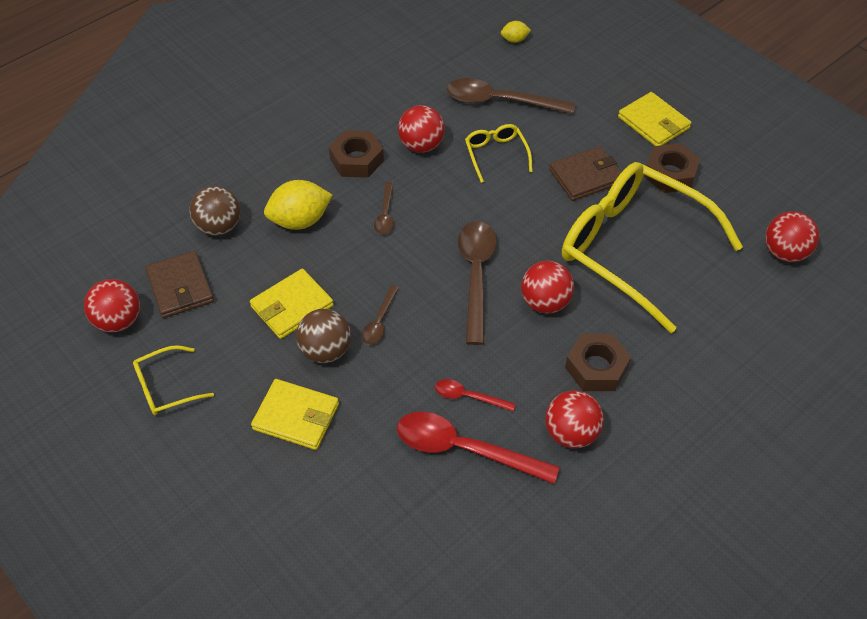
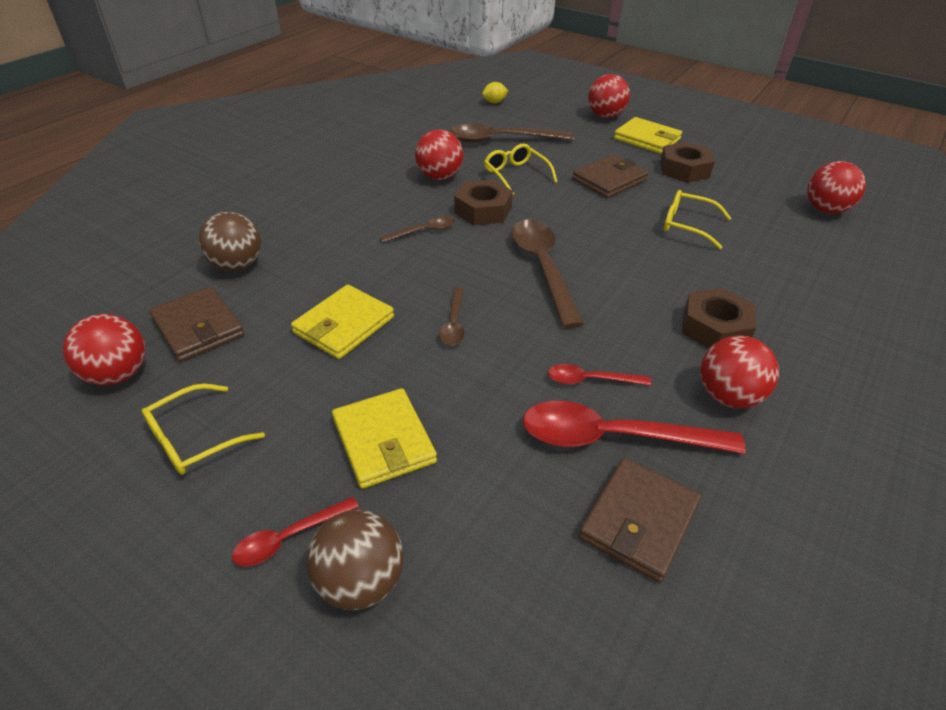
camera: 15 degrees left, 10 degrees down
(216, 475) = (289, 537): none -> red spoon
(296, 416) = (384, 440): yellow wallet -> yellow wallet turned 60 degrees clockwise
(300, 221) = (331, 248): yellow lemon -> none
(325, 351) = (399, 362): brown ball -> brown ball (360, 581)
(356, 160) = (377, 194): brown nut -> brown nut (483, 210)
(385, 214) = (423, 231): brown spoon -> brown spoon turned 105 degrees counterclockwise
(453, 516) = (639, 521): none -> brown wallet
(545, 302) = (627, 279): red ball -> red ball (605, 116)
(633, 249) = (687, 225): yellow glasses -> yellow glasses, size x0.43

